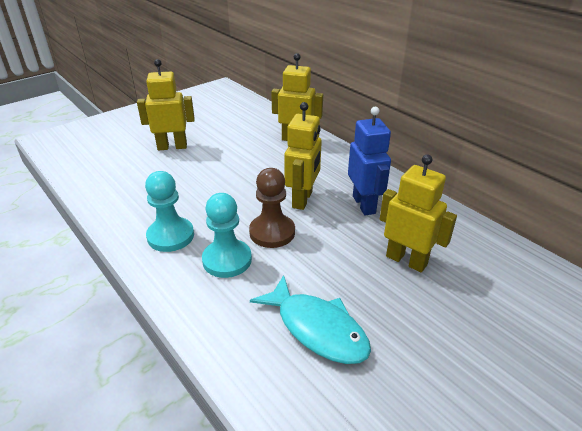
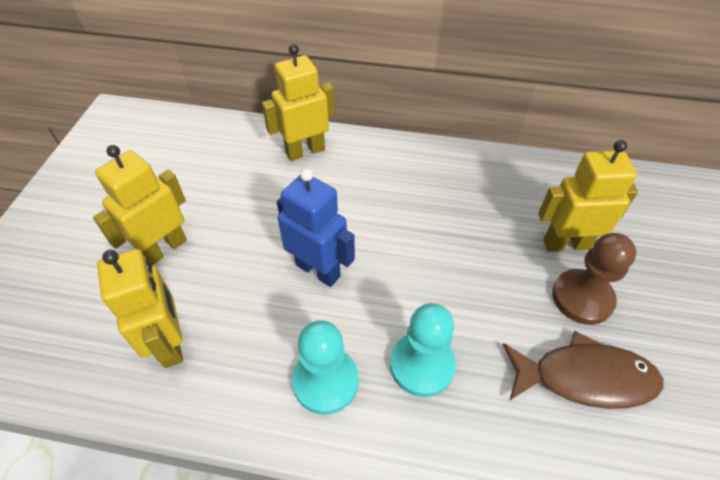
camera: 40 degrees left, 15 degrees up
(272, 232) = (423, 296): brown pawn -> brown pawn (582, 298)
(302, 199) = (404, 232): yellow robot -> yellow robot (170, 343)
(317, 328) = (585, 377): turquoise fish -> brown fish
(364, 205) = (465, 200): blue robot -> blue robot (318, 270)

